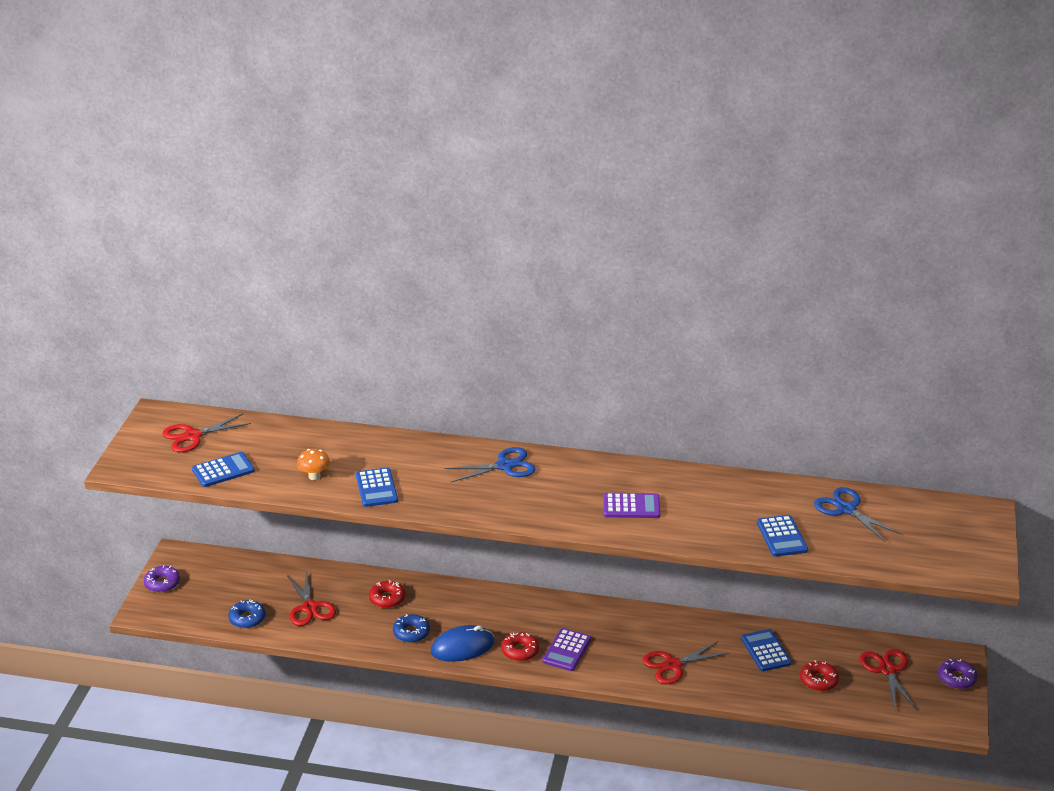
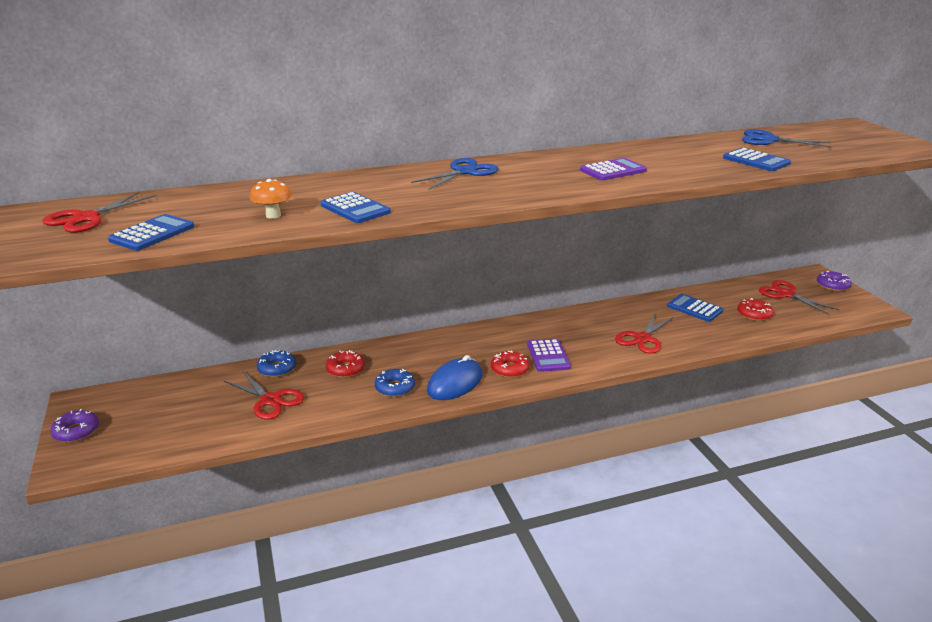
camera: 30 degrees left, 5 degrees down
(247, 618) = (206, 431): blue donut -> blue donut (277, 369)

